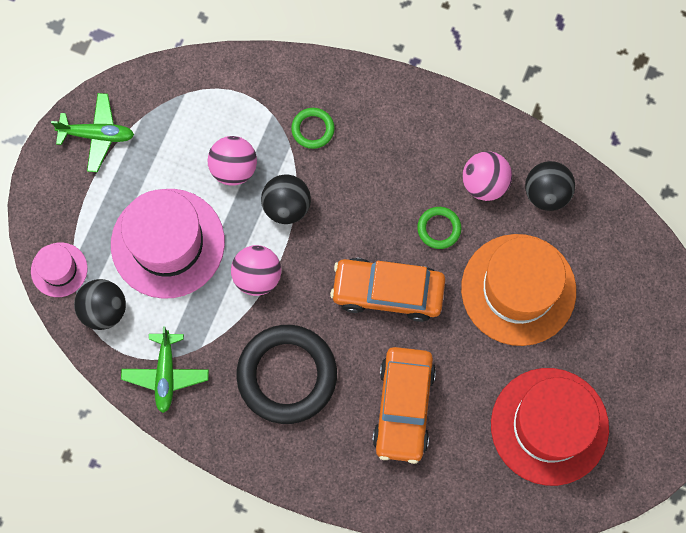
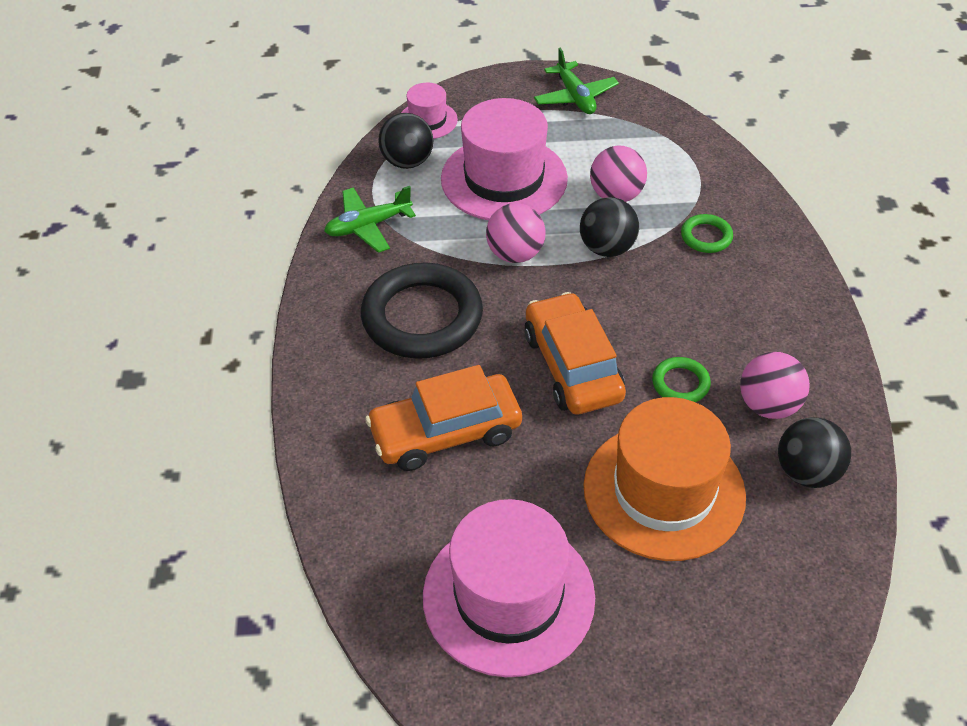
camera: 65 degrees right, 25 degrees down
(549, 426) = (508, 596): red hat -> pink hat

